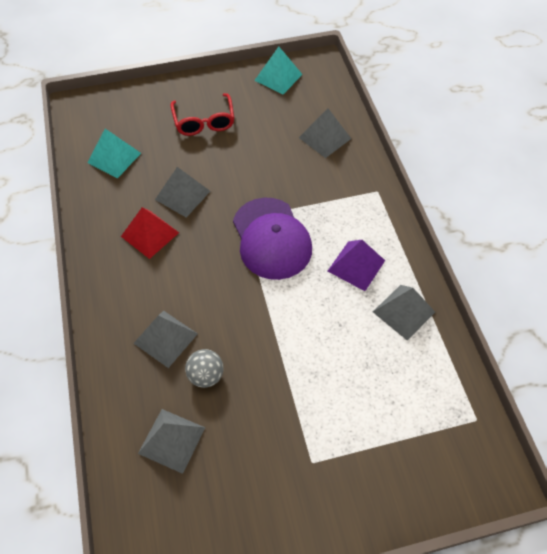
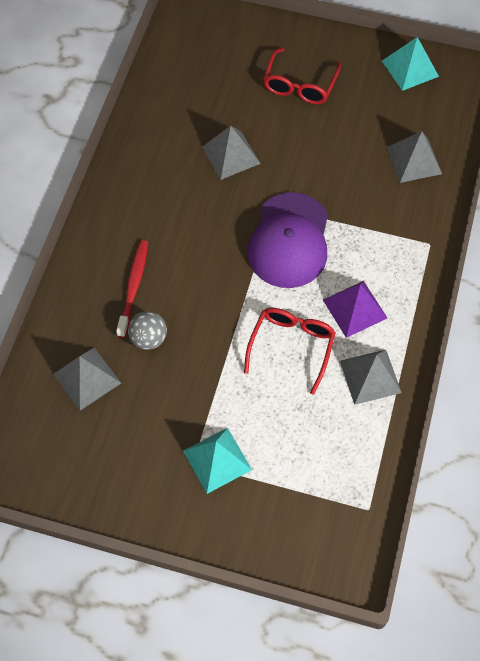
camera: 30 degrees right, 5 degrees up
(114, 158) = (188, 85): turquoise pyramid -> turquoise pyramid (217, 460)
(150, 234) = (177, 180): red pyramid -> none
(166, 338) = (133, 287): grey pyramid -> red toothbrush
(328, 320) = (291, 346): none -> red glasses

